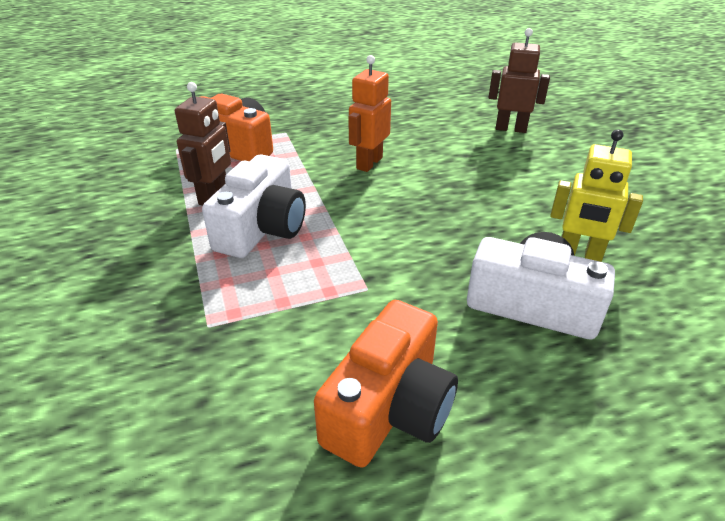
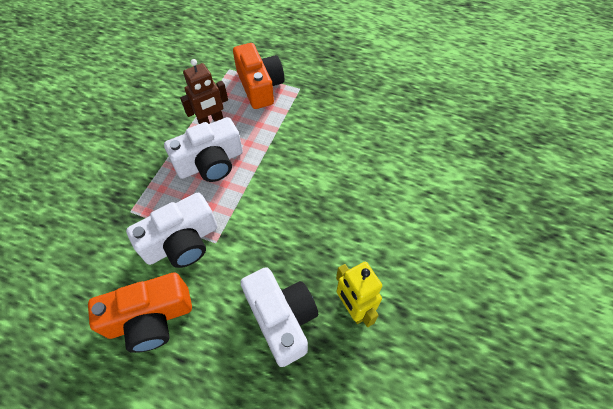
camera: 40 degrees right, 20 degrees up
(325, 312) = (182, 242): none -> white camera
(369, 163) = (317, 147): orange robot -> none
(510, 129) = (449, 173): brown robot -> none

